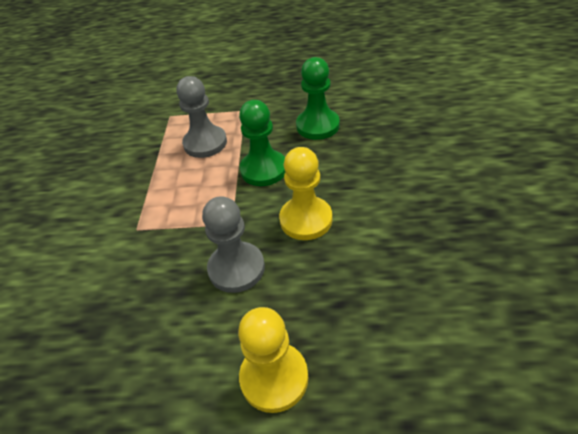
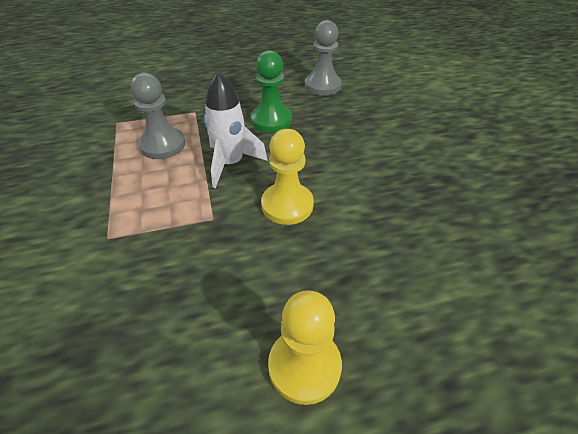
camera: 20 degrees left, 0 degrees up
(236, 268) = (231, 262): grey pawn -> grey pawn (322, 86)
(264, 169) = (231, 164): green pawn -> white rocket

